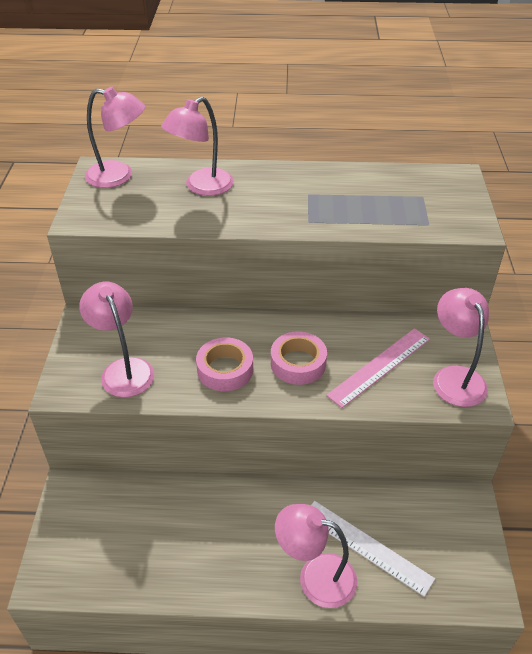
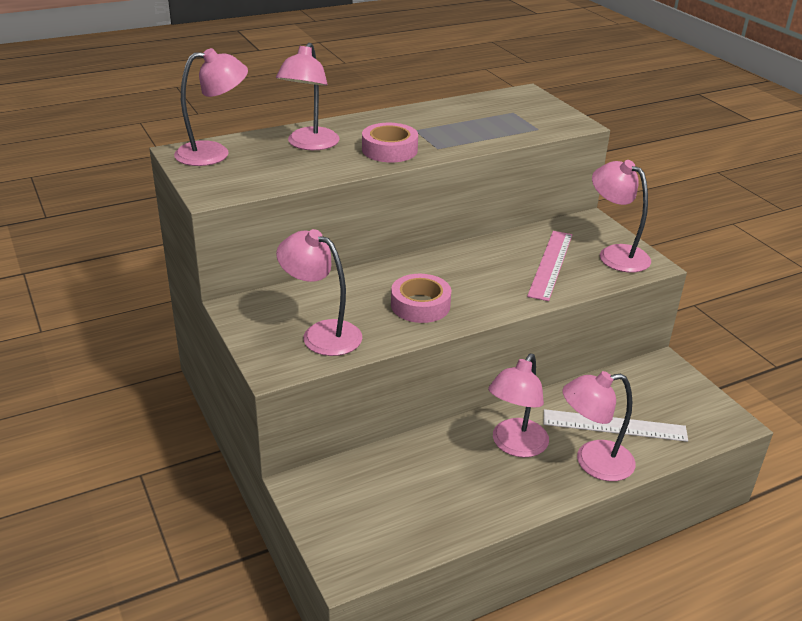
camera: 30 degrees left, 10 degrees down
(260, 527) = (515, 446): none -> pink lamp
(298, 363) = (480, 282): pink tape -> pink tape (389, 150)

